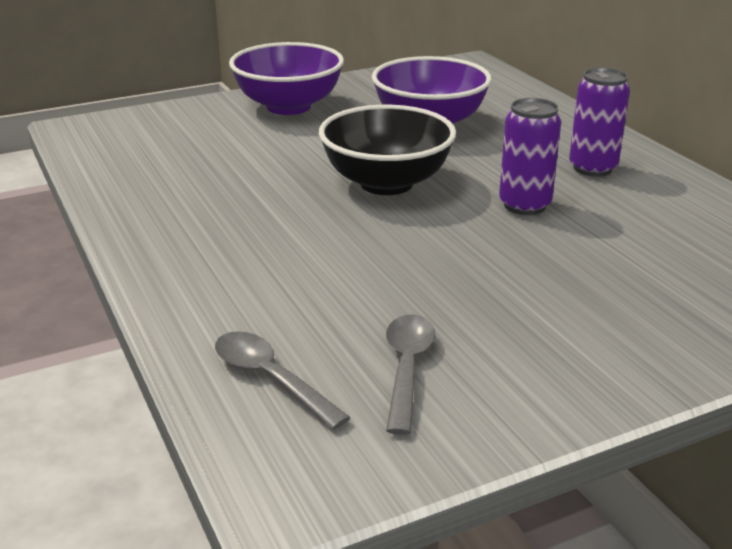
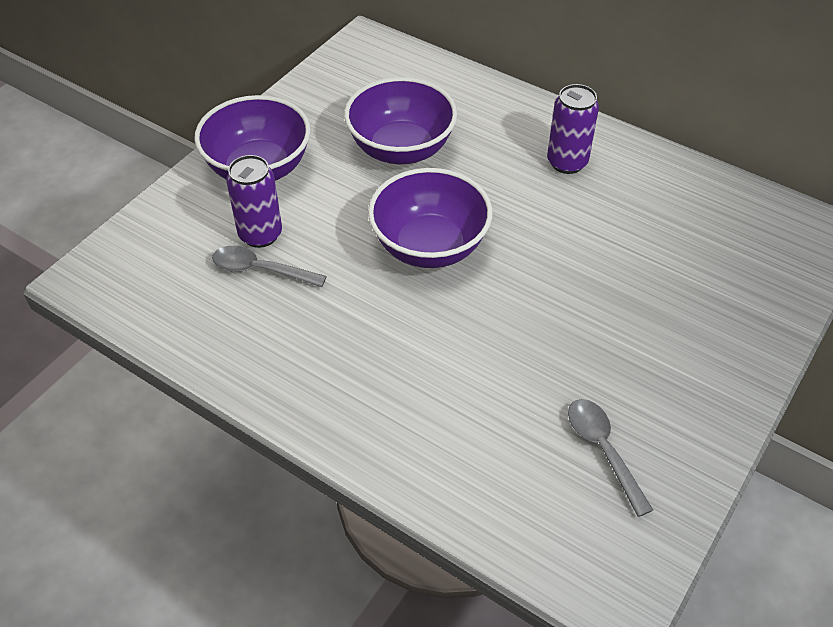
camera: 30 degrees left, 20 degrees up
(270, 379) = (525, 506): grey spoon -> grey spoon (261, 270)
(386, 183) = (429, 246): black bowl -> purple bowl
(524, 205) = (551, 231): purple can -> purple can (260, 234)

